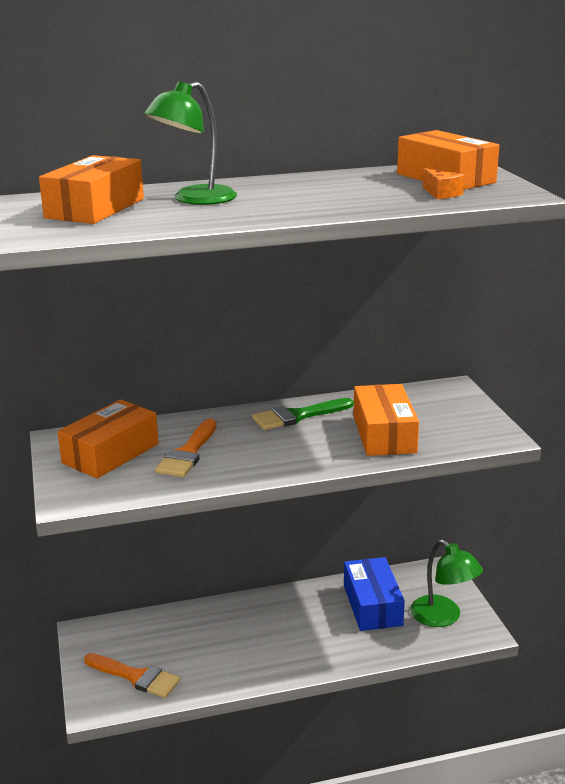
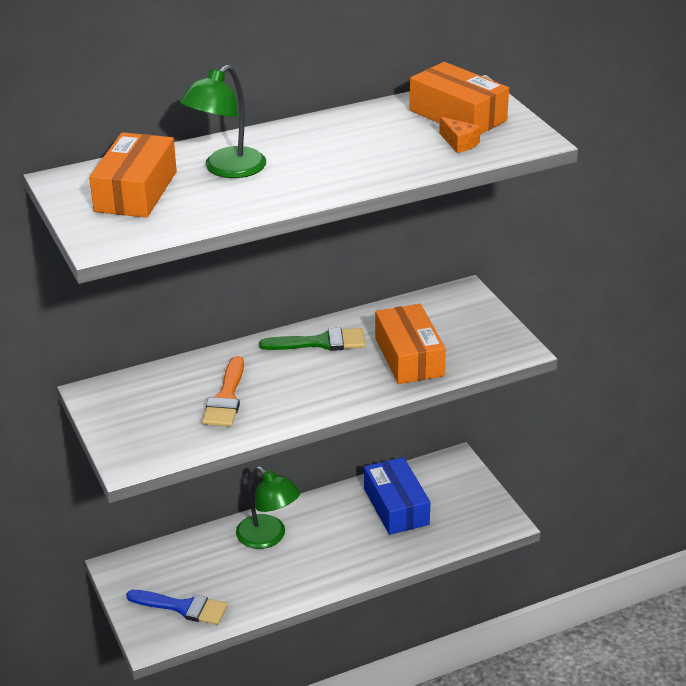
camera: 10 degrees left, 10 degrees up
(110, 453) = (150, 406): orange box -> none
(136, 677) = (183, 607): orange brush -> blue brush
(298, 416) = (320, 342): green brush -> green brush turned 150 degrees counterclockwise
(443, 617) = (466, 511): green lamp -> green lamp (268, 537)

